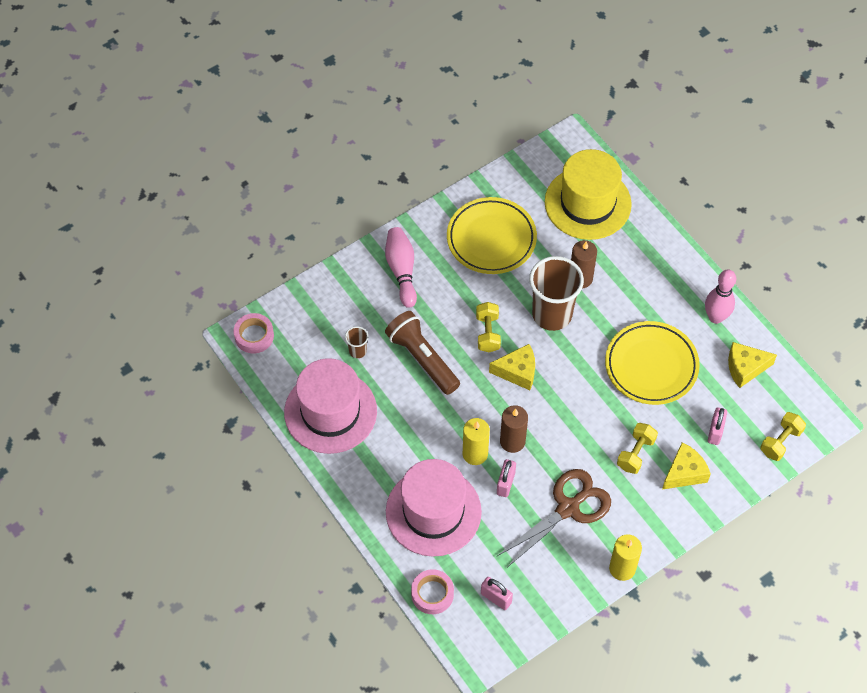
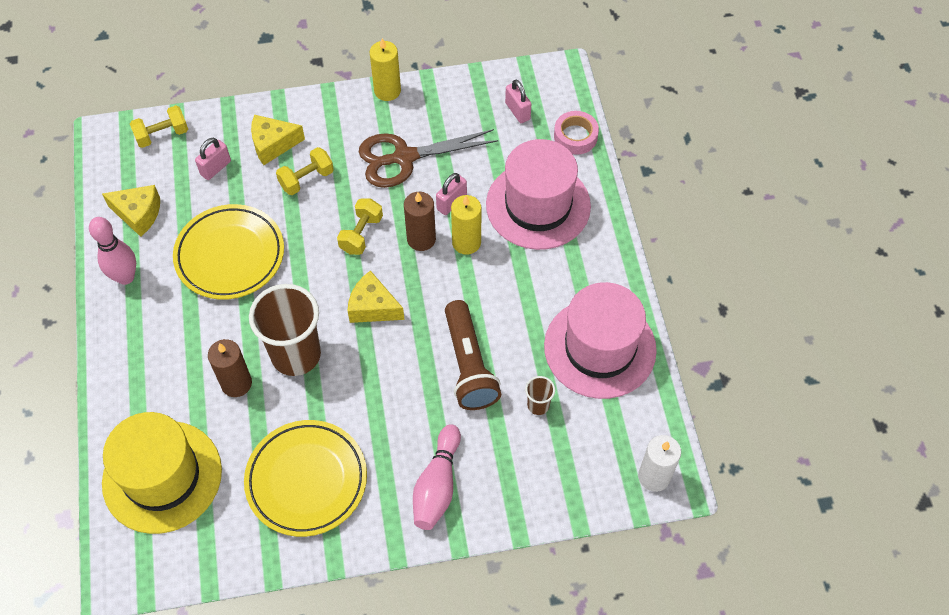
camera: 155 degrees left, 0 degrees up
(254, 336) = (654, 476): pink tape -> white candle
(488, 333) = (380, 364): yellow dumbbell -> yellow dumbbell (361, 234)

